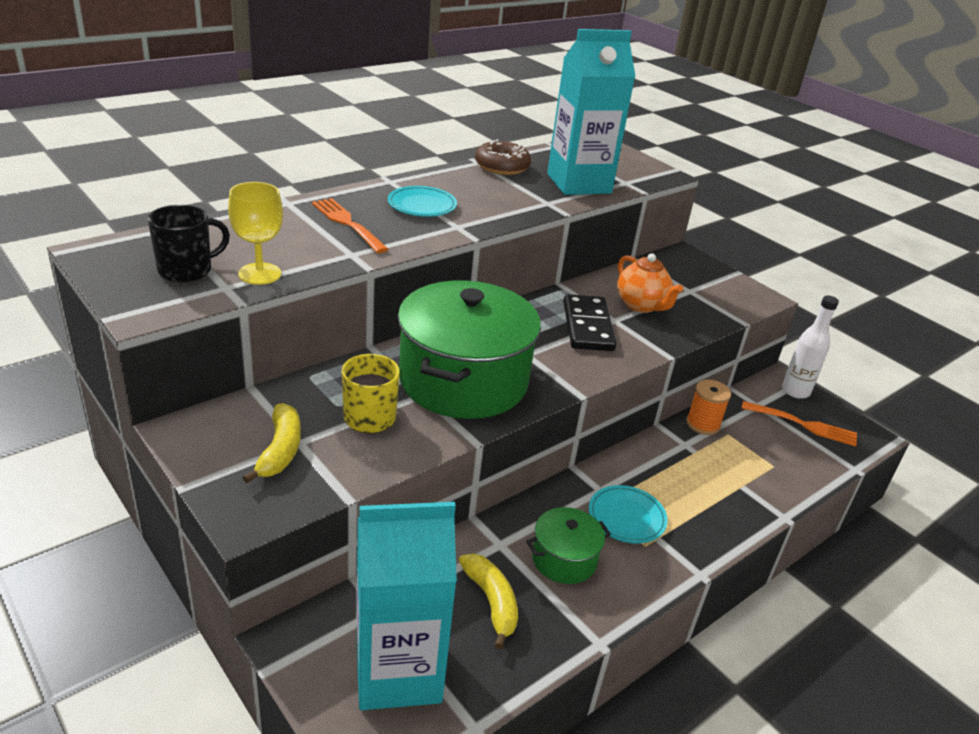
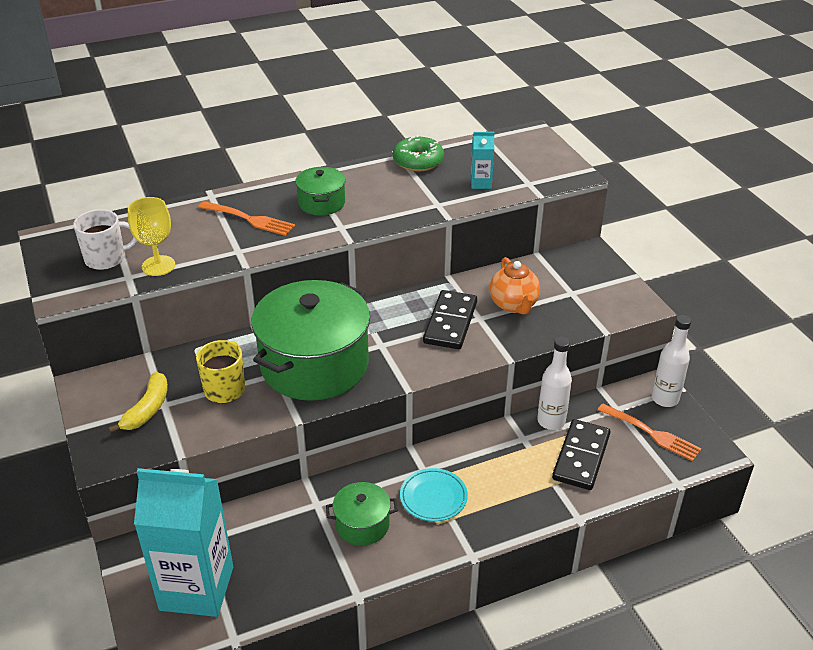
camera: 20 degrees right, 5 degrees up
(187, 270) = (106, 259): black mug -> white mug
(347, 223) = (249, 219): orange fork -> orange fork turned 135 degrees clockwise
(422, 205) = (321, 203): turquoise plate -> green pot
(491, 601) = (288, 548): yellow banana -> none
(502, 166) = (418, 161): brown donut -> green donut
(579, 183) = (481, 183): turquoise carton -> turquoise carton, size x0.42
(703, 424) = (551, 421): orange spool -> white bottle
(751, 455) = (581, 457): none -> black domino

